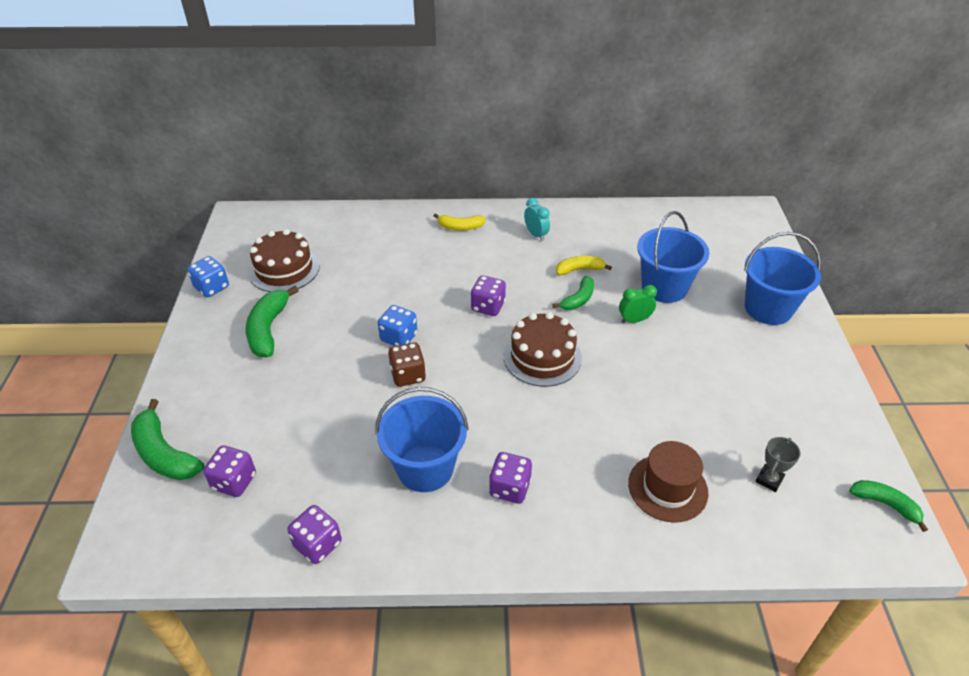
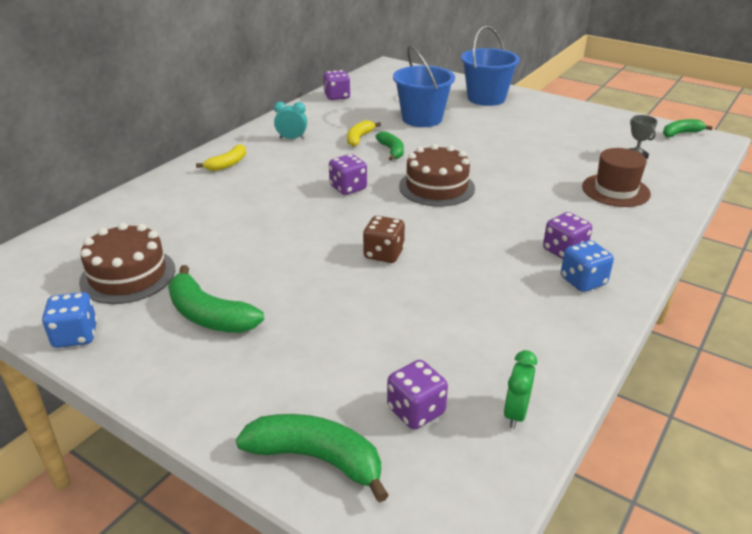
camera: 55 degrees left, 10 degrees down
(164, 454) = (316, 459): green banana -> green banana turned 150 degrees counterclockwise
(318, 544) = (549, 376): purple dice -> purple dice (337, 96)
(399, 337) = (328, 242): blue dice -> blue dice (583, 281)
(425, 468) = (506, 283): blue bucket -> none
(634, 320) = (441, 140): green clock -> green clock (515, 413)

